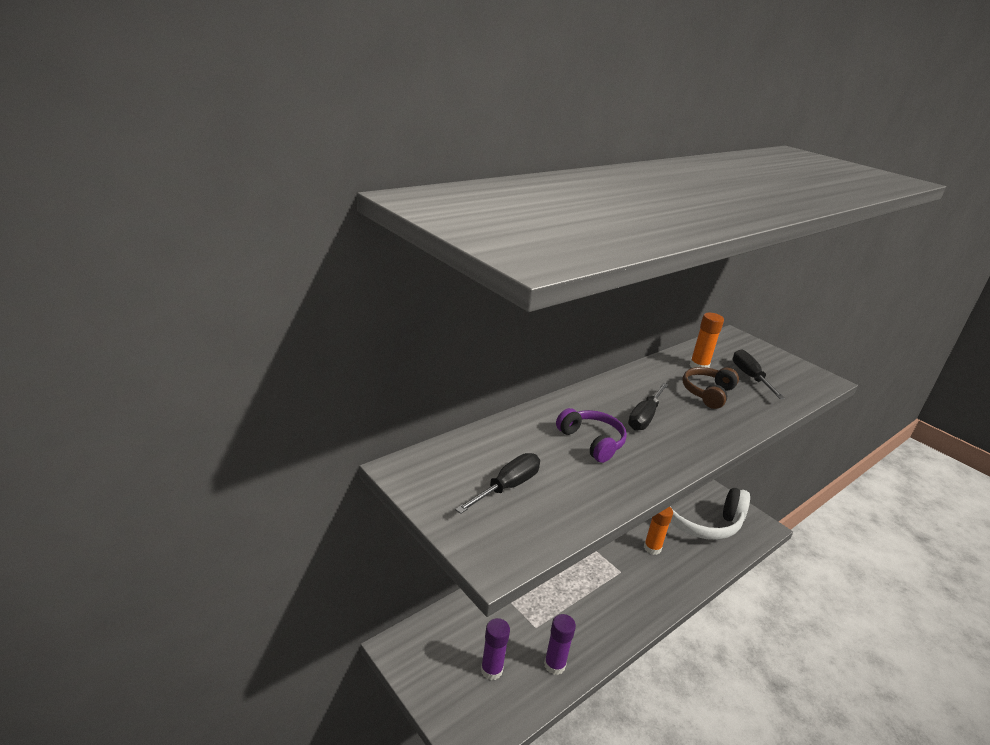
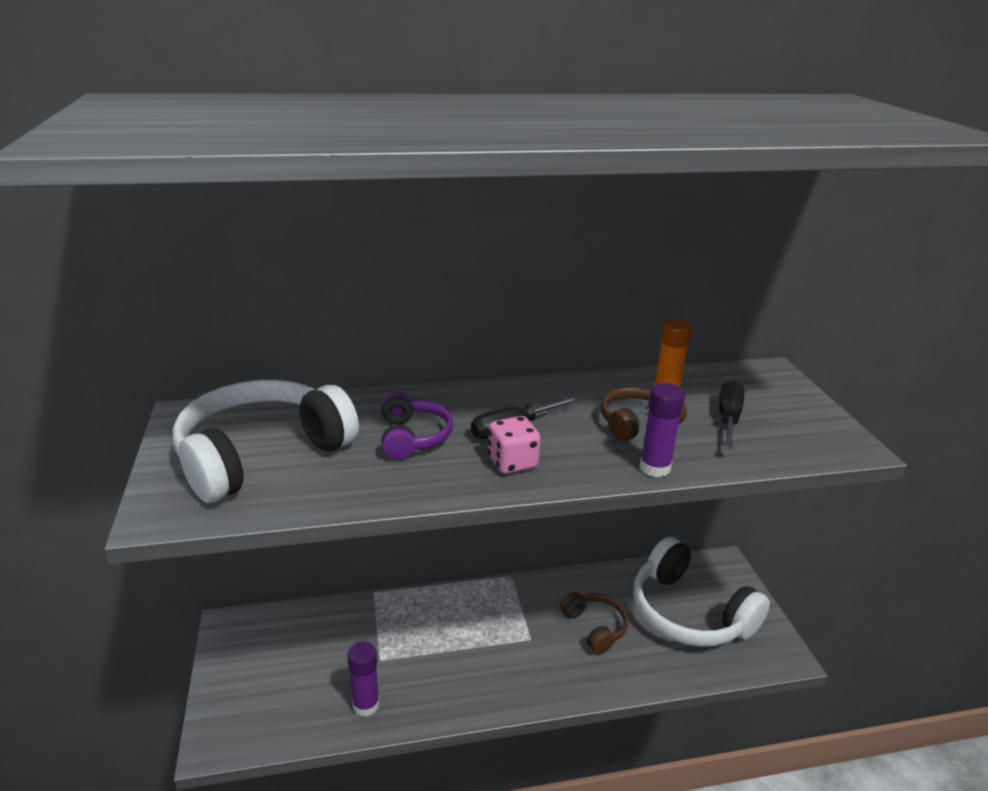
camera: 30 degrees right, 0 degrees up
(491, 670) = (297, 682): purple glue stick -> purple glue stick (655, 468)
(507, 487) = (262, 455): black screwdriver -> white headphones
(652, 548) = (595, 627): orange glue stick -> brown headphones
(673, 442) = (512, 462): none -> pink dice

